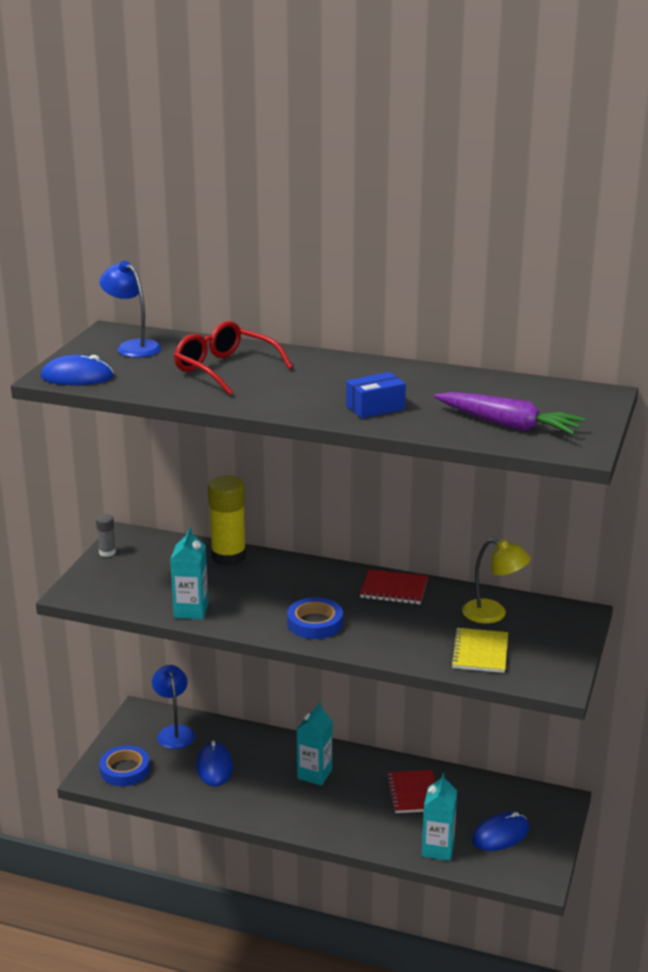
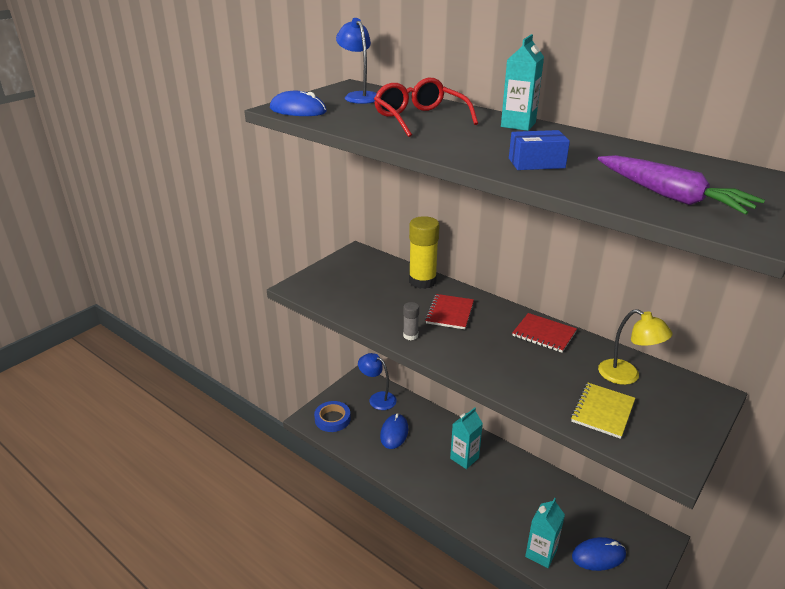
camera: 20 degrees right, 5 degrees up
(107, 552) = (337, 261): grey glue stick -> grey glue stick (410, 335)
(174, 732) = (377, 398): blue lamp -> blue lamp turned 60 degrees counterclockwise
(191, 611) = (372, 318): turquoise carton -> turquoise carton (518, 125)
(315, 623) = (465, 350): blue tape -> none
(413, 793) = (536, 496): red notebook -> red notebook (449, 313)

